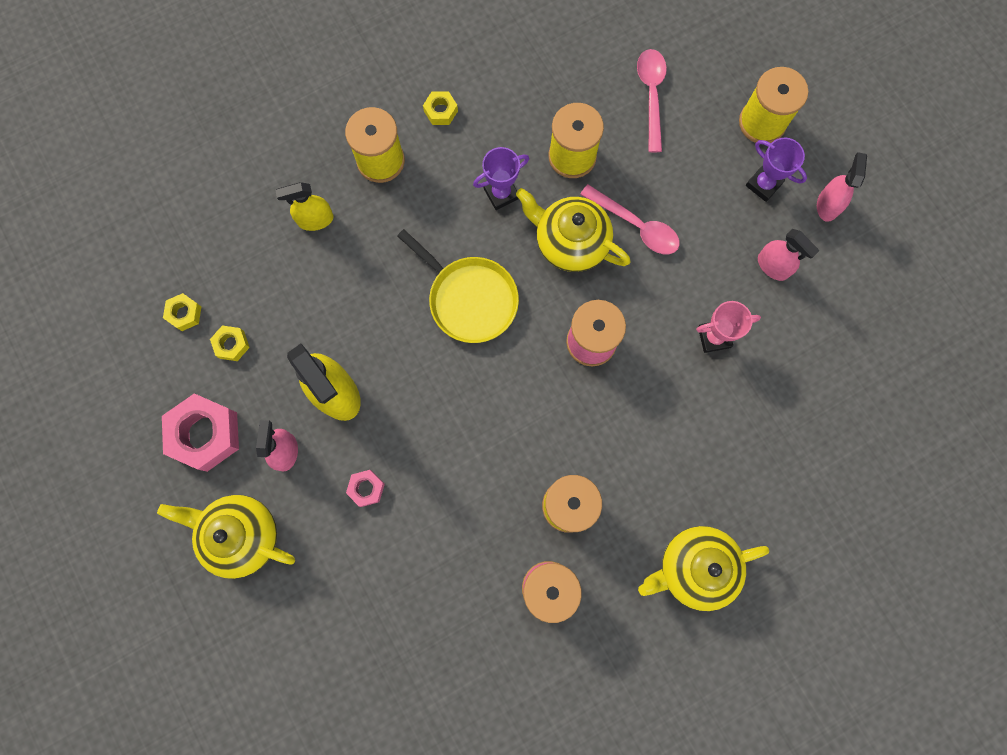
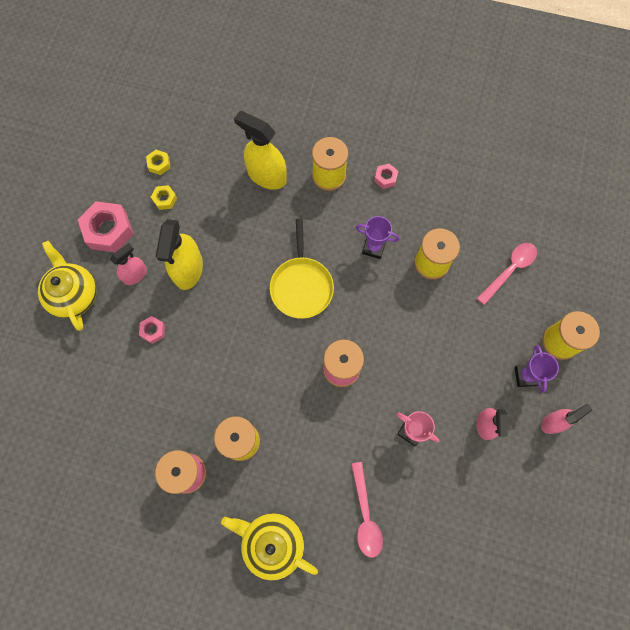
camera: 45 degrees right, 5 degrees down
(315, 219) = (266, 175): yellow spray bottle -> yellow spray bottle, size x1.68
(441, 111) = (385, 178): yellow nut -> pink nut
(570, 242) = (384, 306): yellow teapot -> none
(636, 226) = (429, 331): pink spoon -> pink spoon (365, 516)

